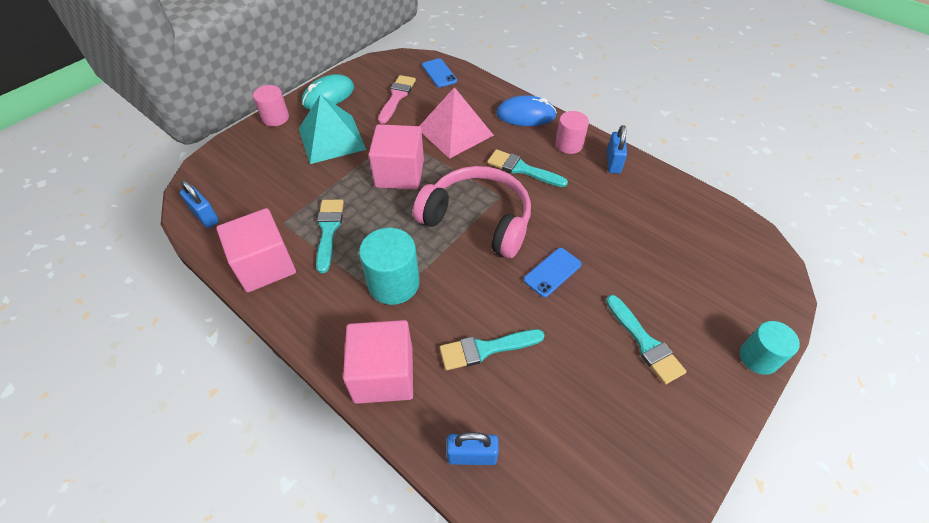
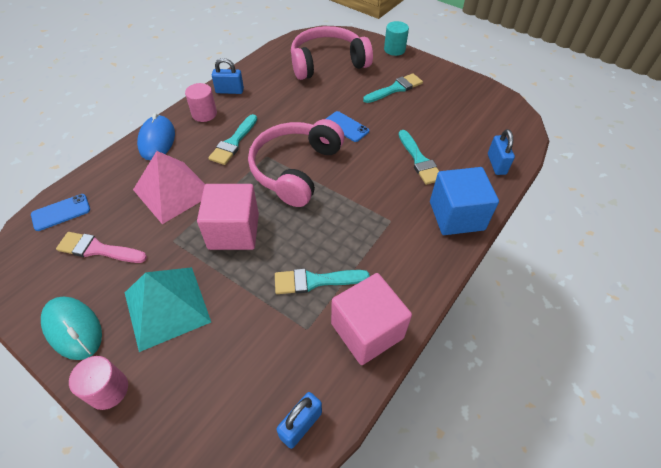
camera: 95 degrees left, 0 degrees up
(383, 374) = (456, 216): pink cube -> blue cube
(393, 283) = (371, 219): turquoise cylinder -> none
(695, 261) = (327, 63): none -> pink headphones

